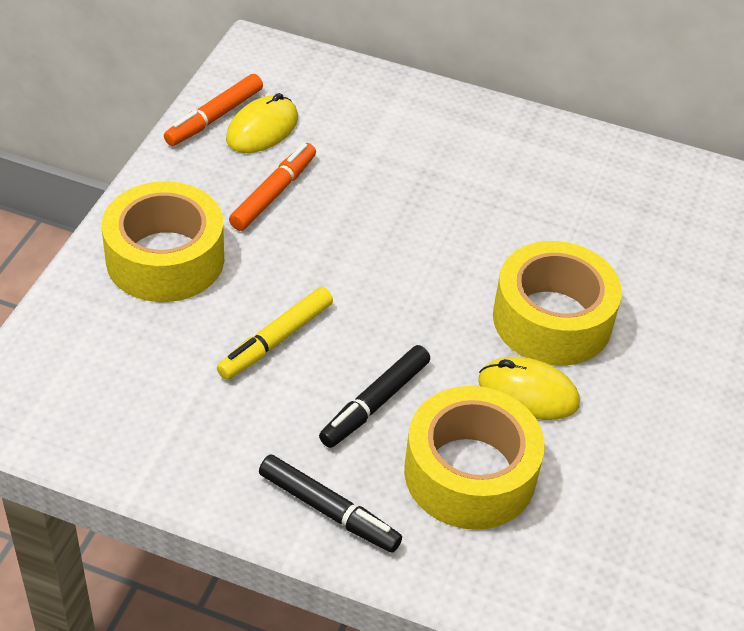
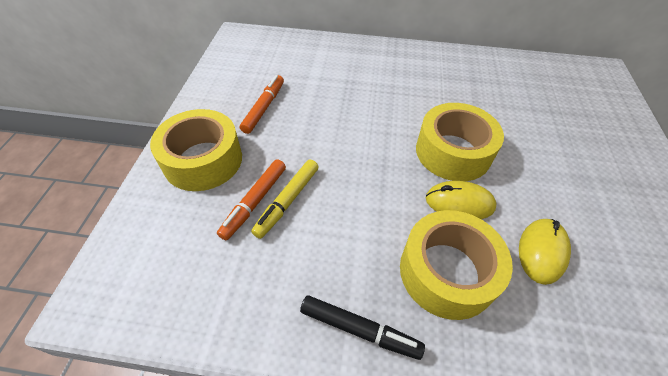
camera: 10 degrees left, 5 degrees up
(214, 117) = (219, 72): orange marker -> orange marker (254, 202)
(262, 129) = (249, 74): yellow mouse -> yellow mouse (542, 251)
(375, 403) = (365, 232): black marker -> none

